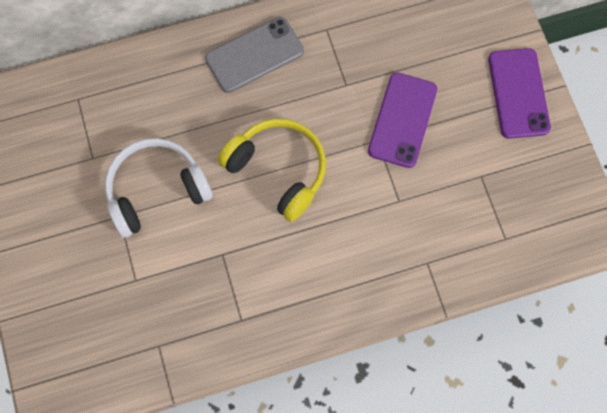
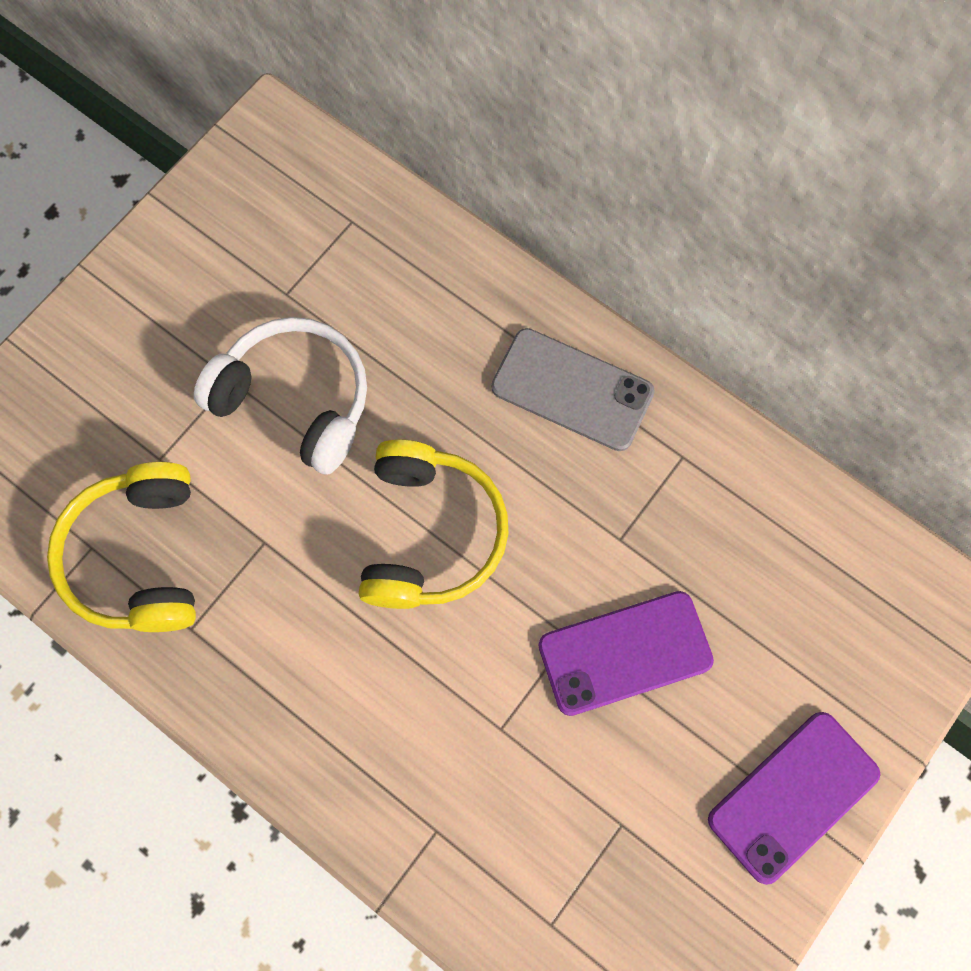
camera: 55 degrees right, 0 degrees up
(182, 323) = (139, 556): none -> yellow headphones

